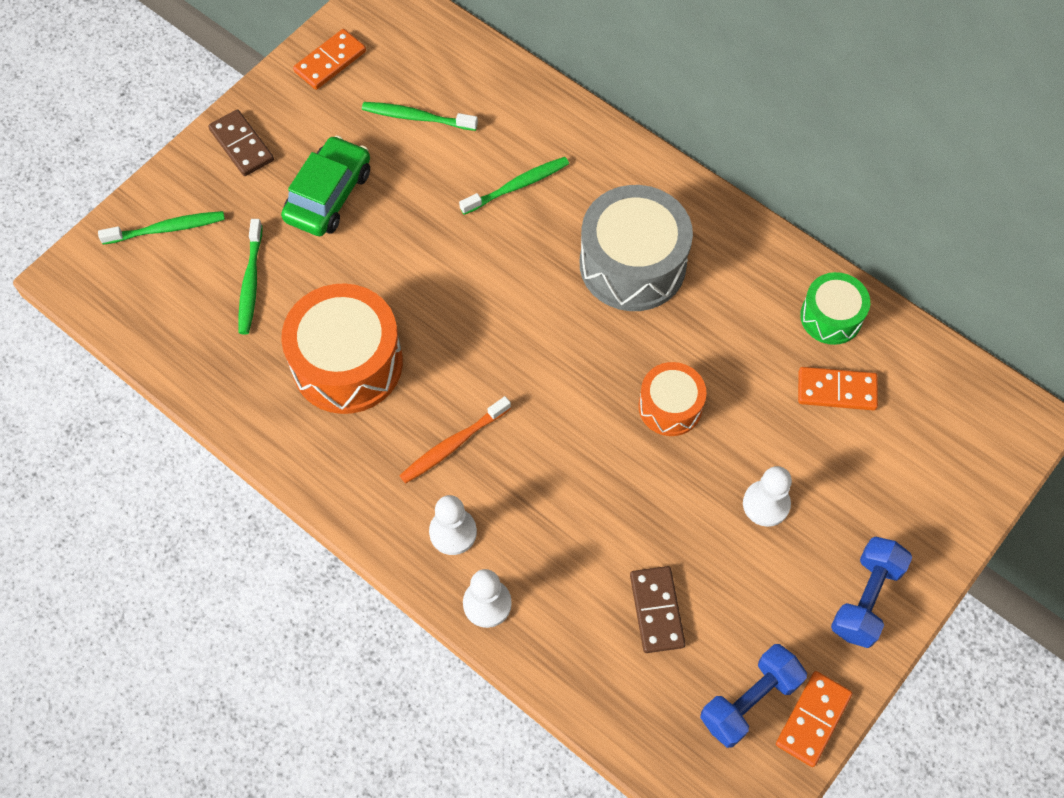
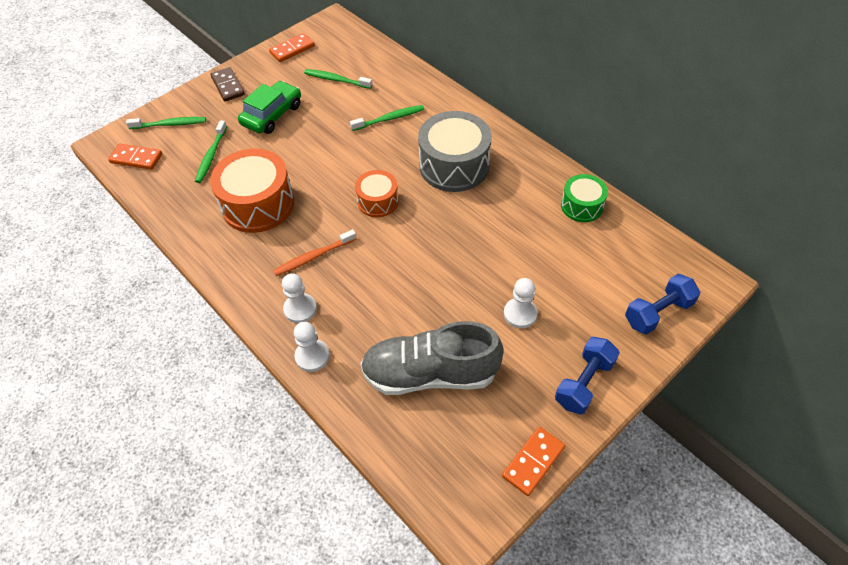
camera: 10 degrees right, 10 degrees down
(656, 610) = (430, 374): brown domino -> grey shoe
(670, 407) = (463, 248): orange drum -> orange drum (378, 201)
(749, 701) = (487, 443): blue dumbbell -> blue dumbbell (658, 313)
(836, 390) = (580, 249): orange domino -> orange domino (136, 158)

